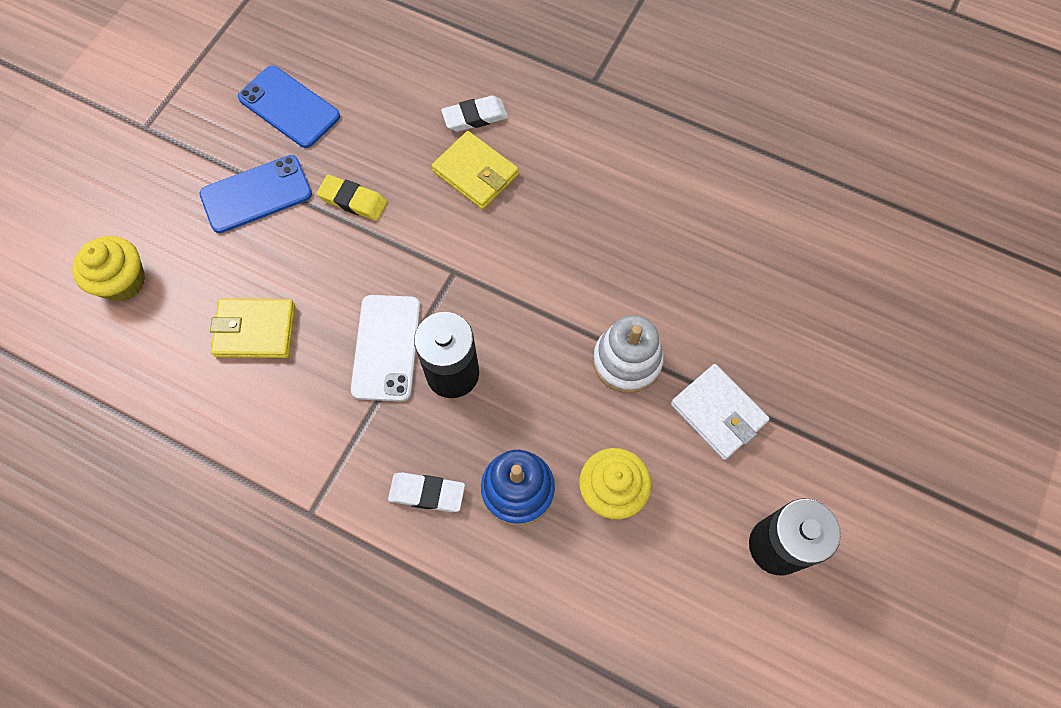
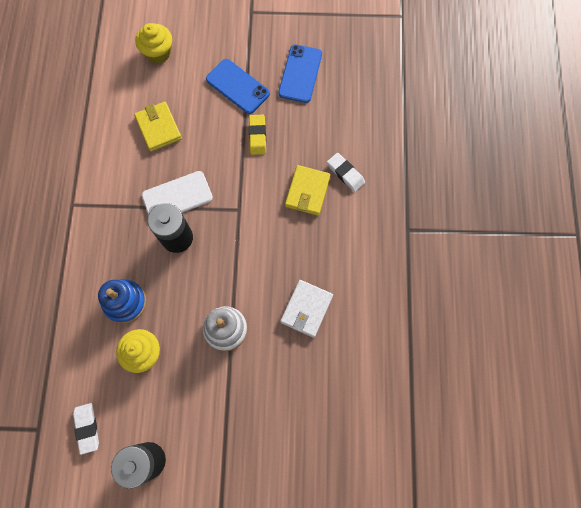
camera: 65 degrees right, 5 degrees up
(427, 493) = (104, 256): white eraser -> white eraser (87, 428)
(718, 413) = (215, 395): white wallet -> white wallet (306, 309)

